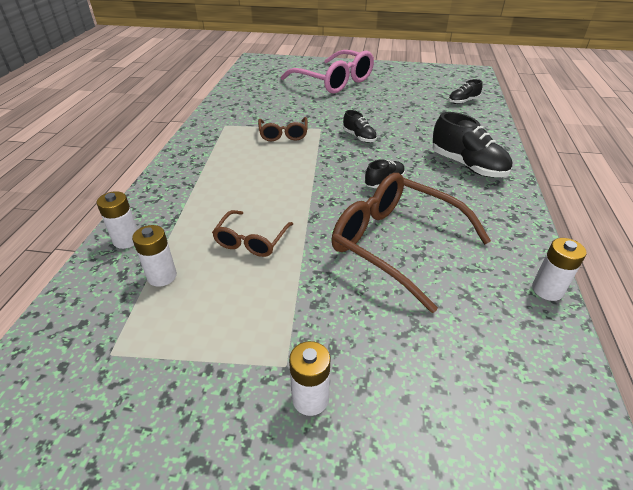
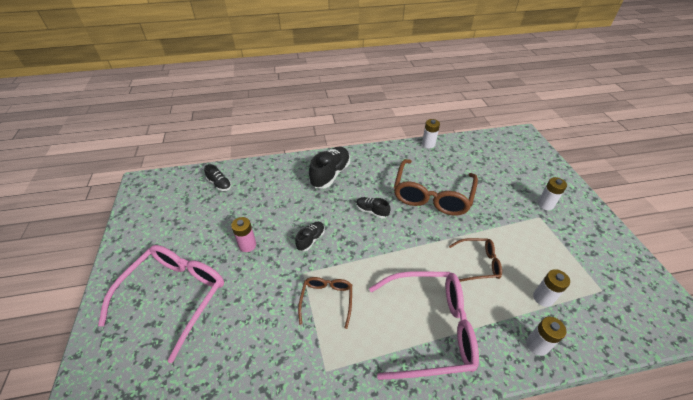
camera: 110 degrees left, 5 degrees up
(210, 178) = (429, 328): none -> pink glasses
(283, 134) = (327, 300): brown glasses -> brown glasses turned 60 degrees counterclockwise
(369, 108) = (247, 245): none -> pink battery

